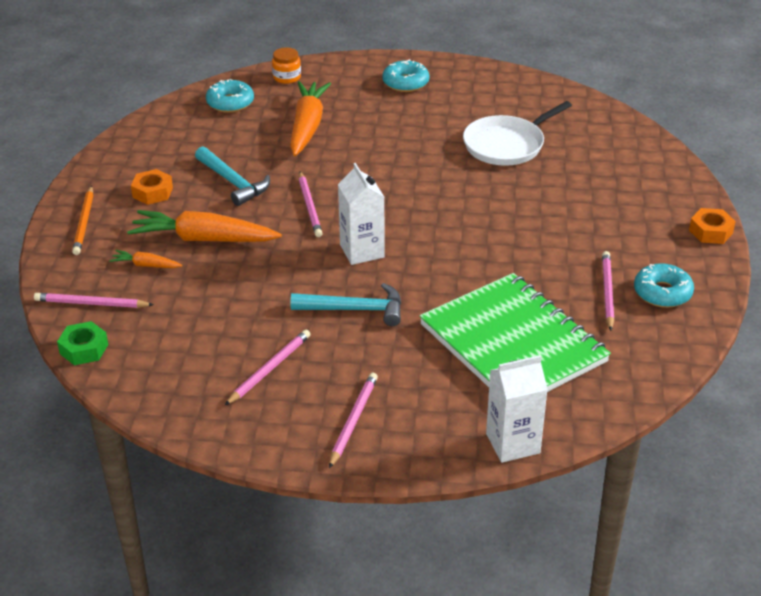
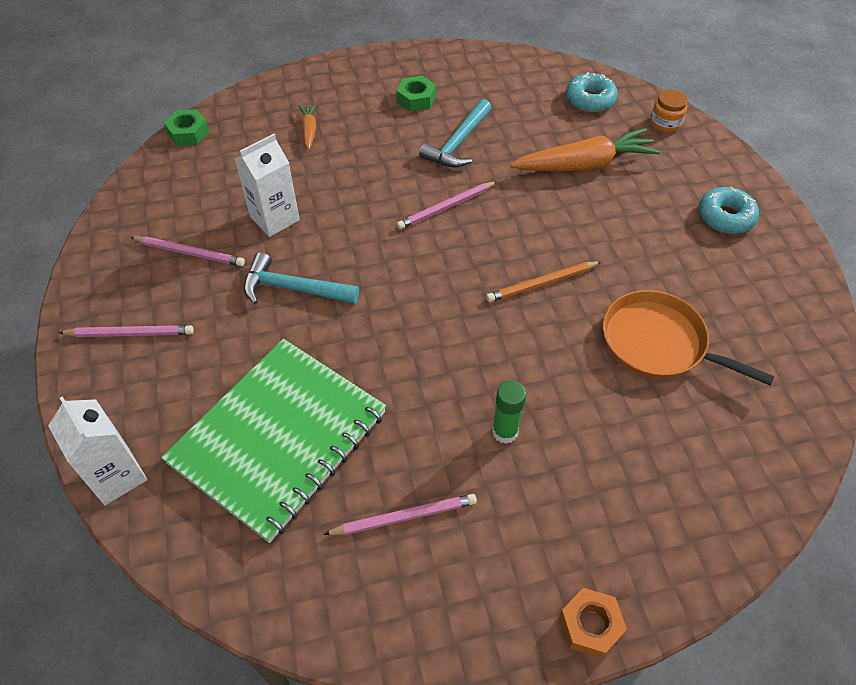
camera: 70 degrees right, 15 degrees up
(84, 223) = (353, 76): orange pencil -> orange pencil (542, 283)
(91, 304) = (247, 117): pink pencil -> none
(152, 192) = (416, 99): orange nut -> green nut
(203, 239) = (361, 152): orange carrot -> none
(355, 309) = (293, 289): turquoise hammer -> turquoise hammer turned 120 degrees clockwise
(362, 251) = (390, 267): white carton -> white carton (274, 218)
(507, 145) = (658, 343): white pan -> orange pan
(553, 230) = (505, 432): none -> green glue stick
(662, 293) = (425, 583): turquoise donut -> none

